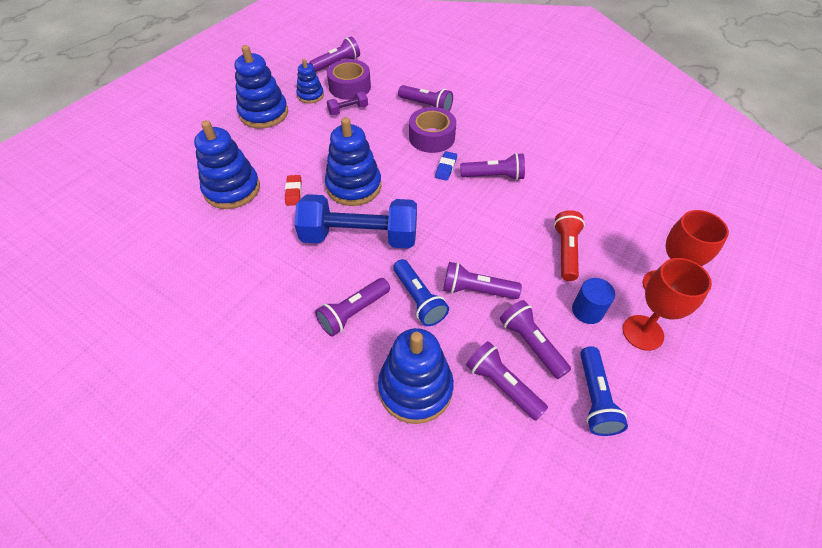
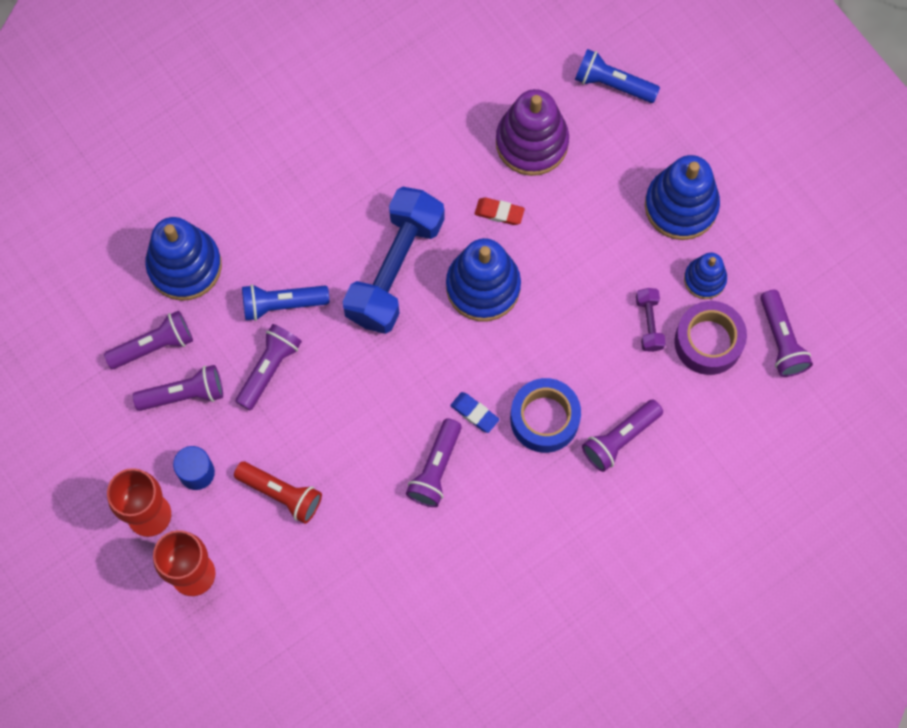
camera: 110 degrees right, 20 degrees up
(232, 189) = (532, 142): blue stacking toy -> purple stacking toy
(353, 313) = (292, 234): purple flashlight -> none
(431, 137) = (544, 419): purple tape -> blue tape
(595, 398) = (105, 425): blue flashlight -> blue flashlight (612, 84)

